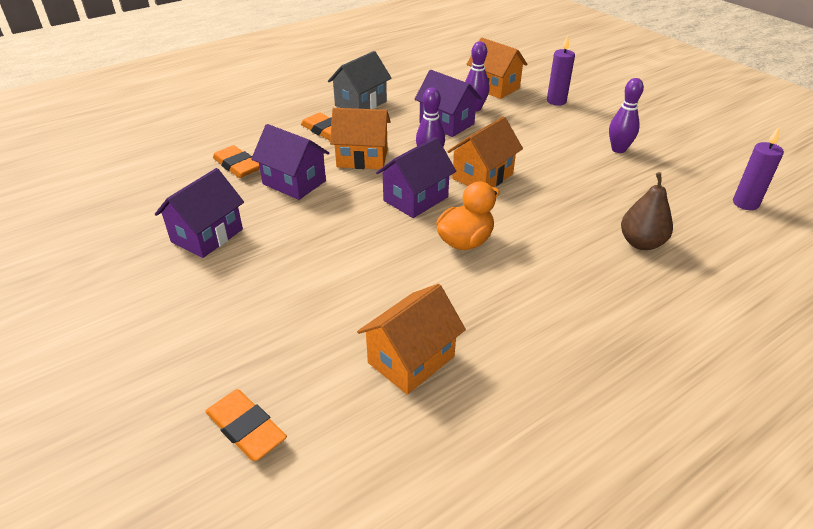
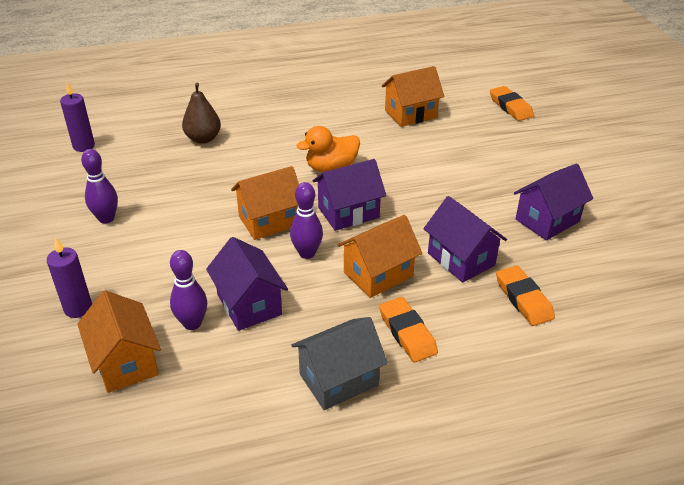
camera: 160 degrees left, 0 degrees up
(362, 158) = (378, 274): orange house -> orange house turned 60 degrees counterclockwise

